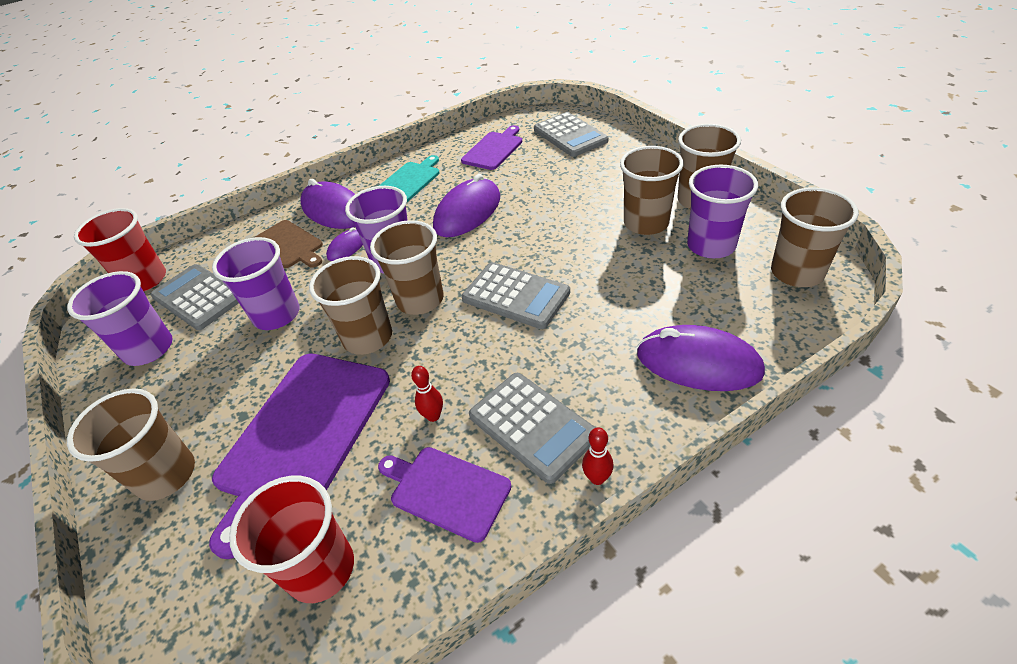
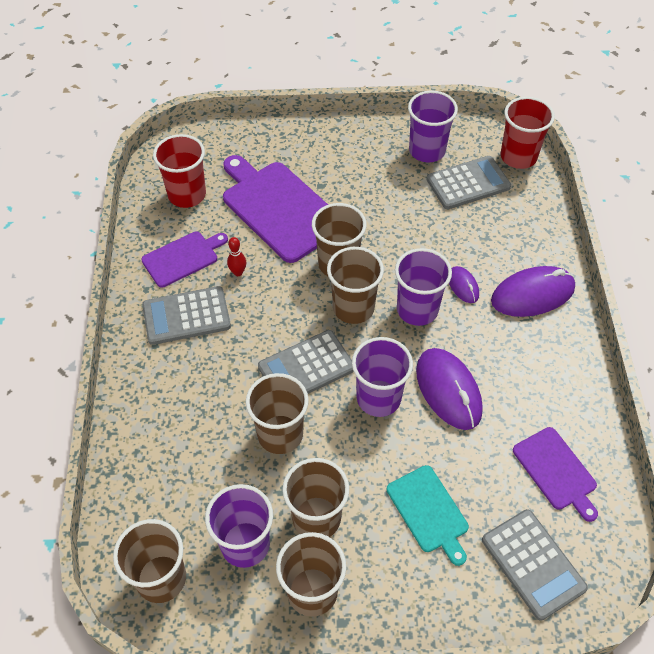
camera: 115 degrees right, 10 degrees up
(166, 475) = (303, 147): brown cup -> brown cup (280, 434)
(277, 315) = (408, 222): purple cup -> purple cup (378, 398)
(288, 245) = (499, 249): brown cutting board -> none
(408, 181) = (543, 368): turquoise cutting board -> turquoise cutting board (429, 511)
(570, 135) = (533, 564): grey calculator -> grey calculator turned 120 degrees counterclockwise
(597, 478) = (127, 327): red bowling pin -> none
(698, 363) = (148, 434): purple mouse -> none

